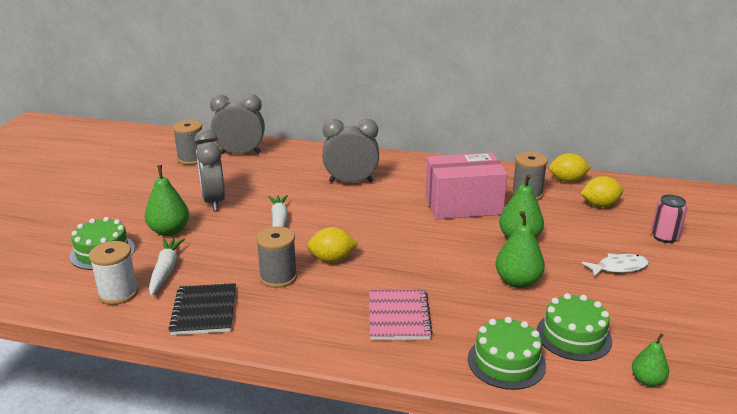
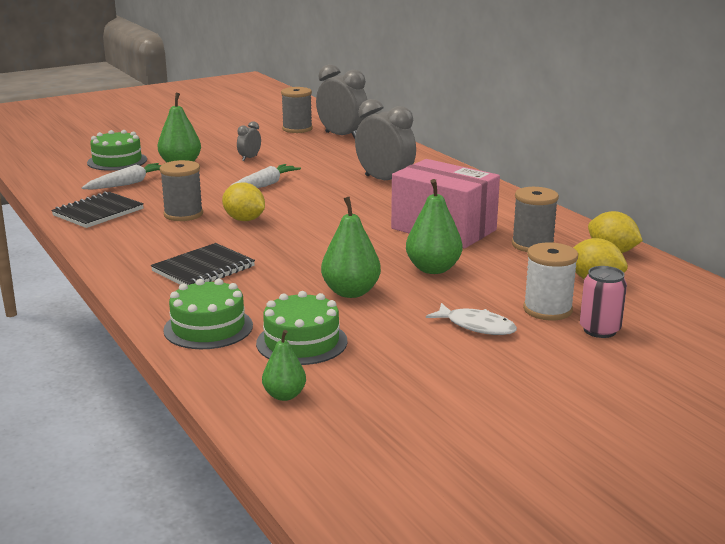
camera: 45 degrees right, 5 degrees down
(118, 293) = (76, 184): white spool -> white spool (547, 310)
(213, 201) = (249, 158): grey clock -> grey clock, size x0.48
(399, 317) = (203, 269): pink notebook -> black notebook

